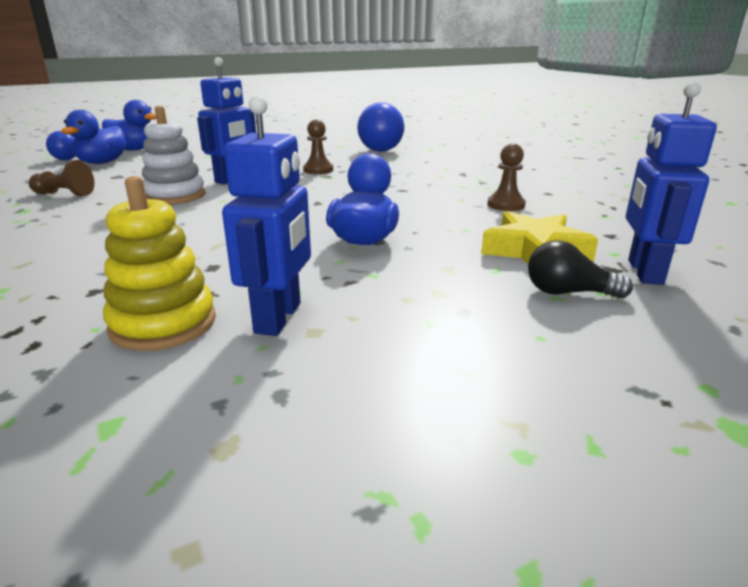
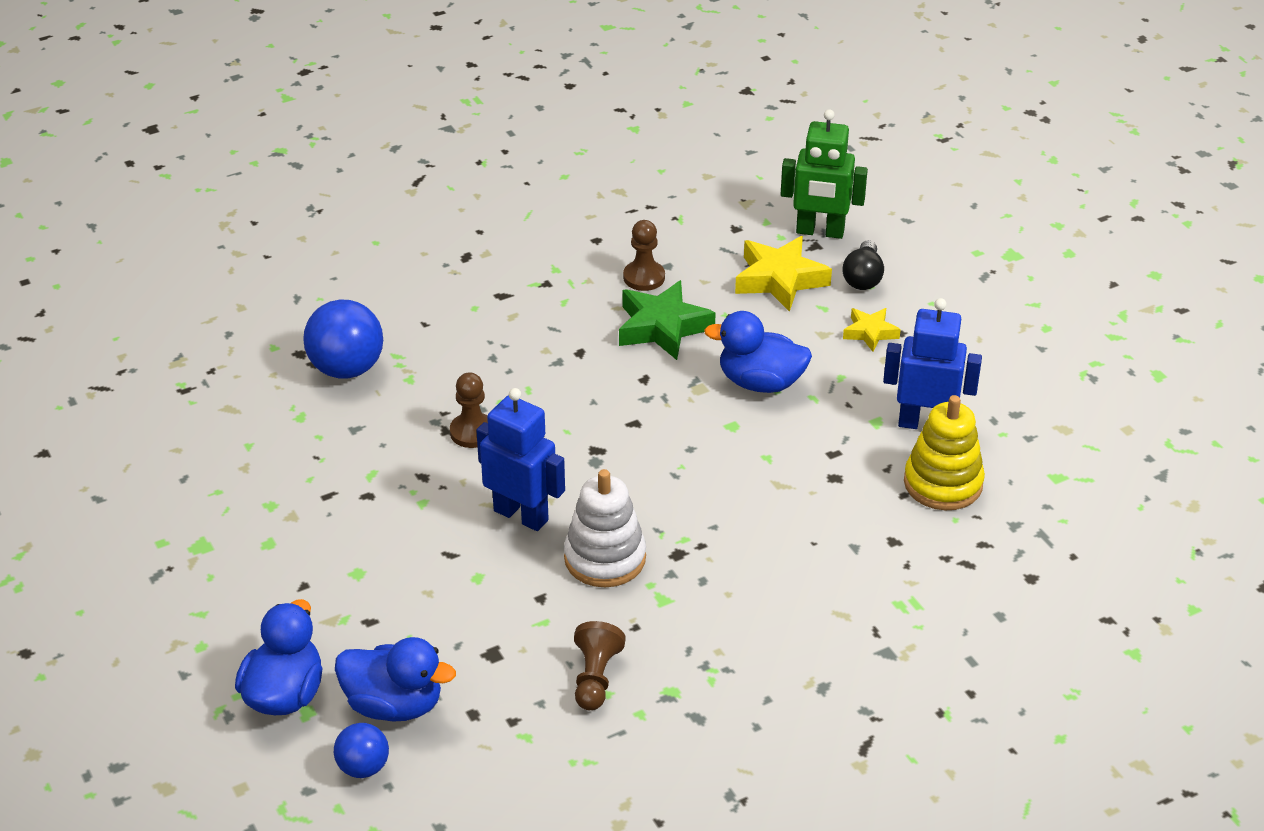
camera: 90 degrees left, 15 degrees up
(439, 210) = (662, 327): none -> green star
(457, 292) = (870, 333): none -> yellow star
(644, 272) = (820, 232): blue robot -> green robot

